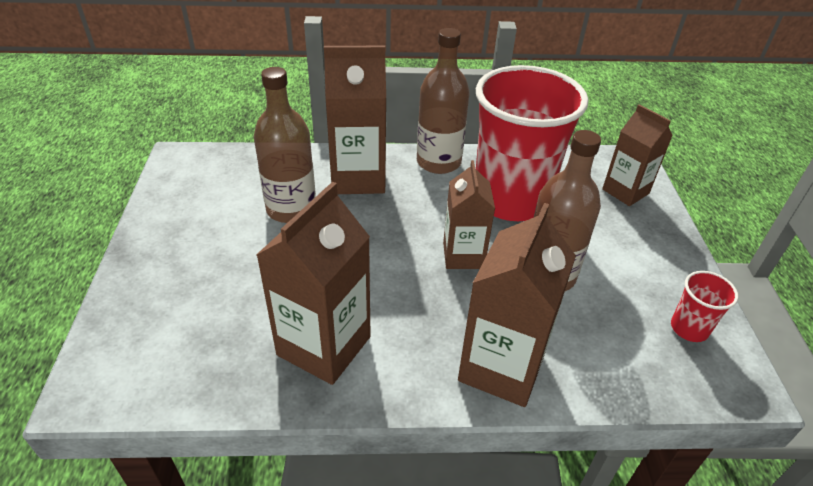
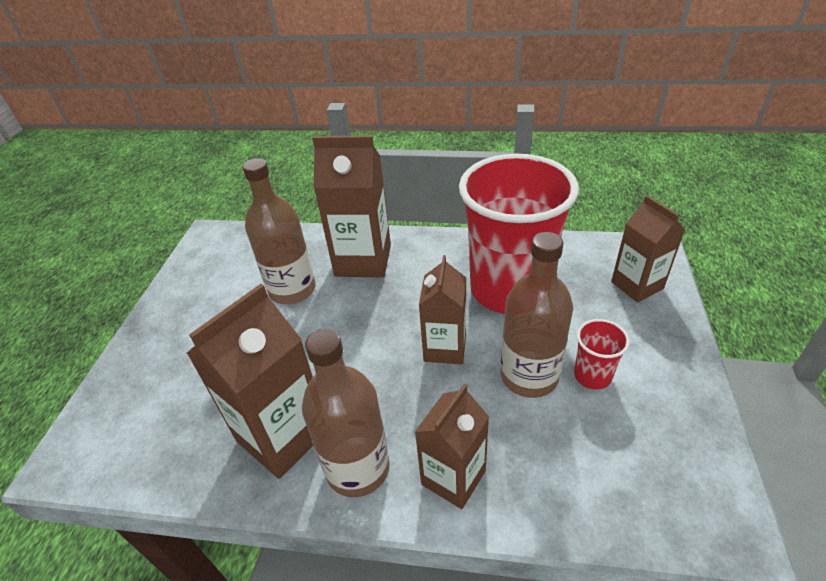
camera: 15 degrees right, 0 degrees up
(438, 162) = (445, 246): brown bottle -> brown bottle (357, 468)
(501, 367) = (453, 477): brown carton -> brown carton, size x0.65
(689, 328) = (676, 452): red cup -> red cup (592, 375)

